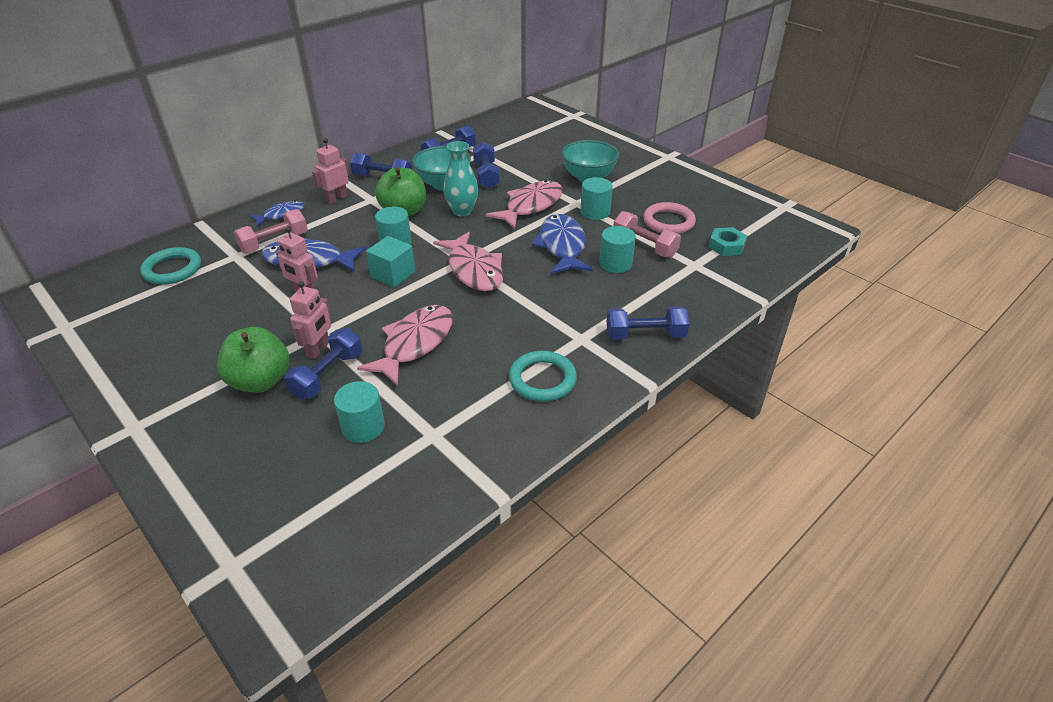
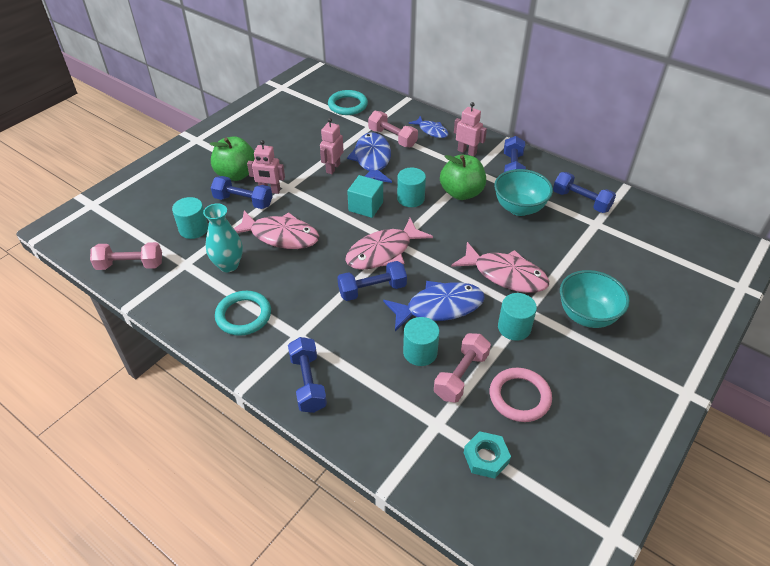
camera: 80 degrees right, 5 degrees up
(413, 497) = (130, 265): none -> pink dumbbell
(462, 211) = (476, 228): turquoise vase -> turquoise vase (228, 265)
(486, 176) = (550, 234): blue dumbbell -> blue dumbbell (372, 290)

